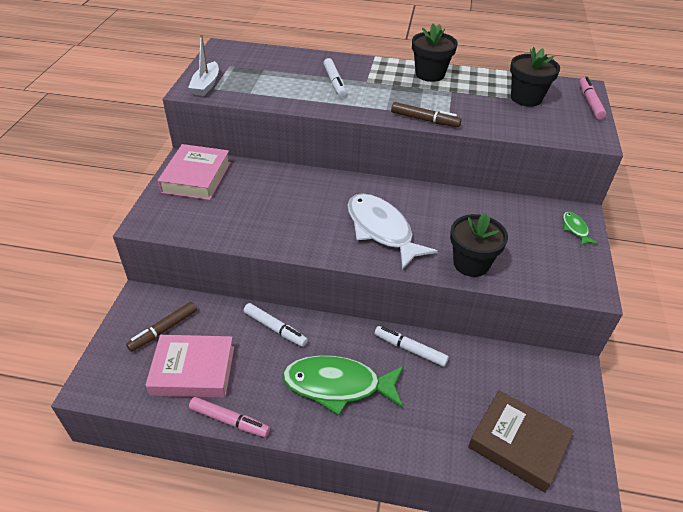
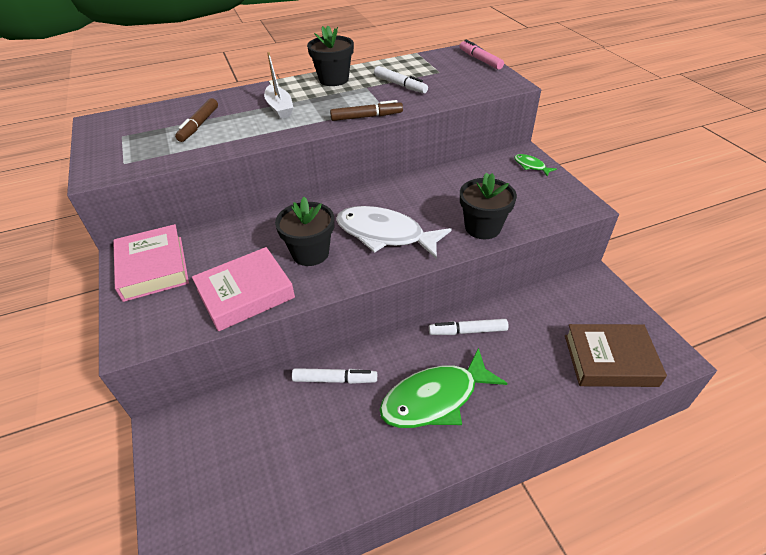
camera: 30 degrees left, 0 degrees up
(163, 330) = (218, 448): brown marker -> brown marker (199, 125)
(193, 370) = (284, 470): pink book -> pink book (245, 294)
(206, 85) = (111, 163): white boat -> white boat (279, 108)
(229, 420) = (363, 497): pink marker -> none
(334, 82) = (251, 114): white marker -> white marker (400, 85)
(526, 98) = (431, 72): black flower pot -> black flower pot (310, 253)

